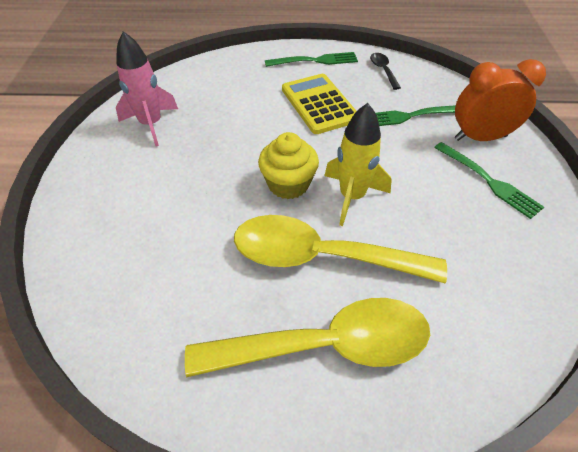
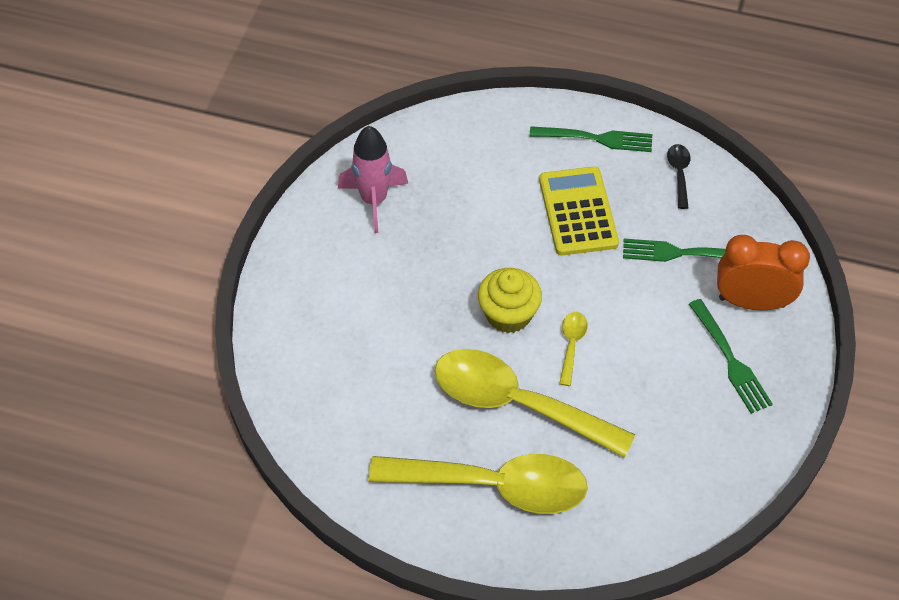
camera: 15 degrees right, 5 degrees up
(352, 196) = (571, 345): yellow rocket -> yellow spoon

